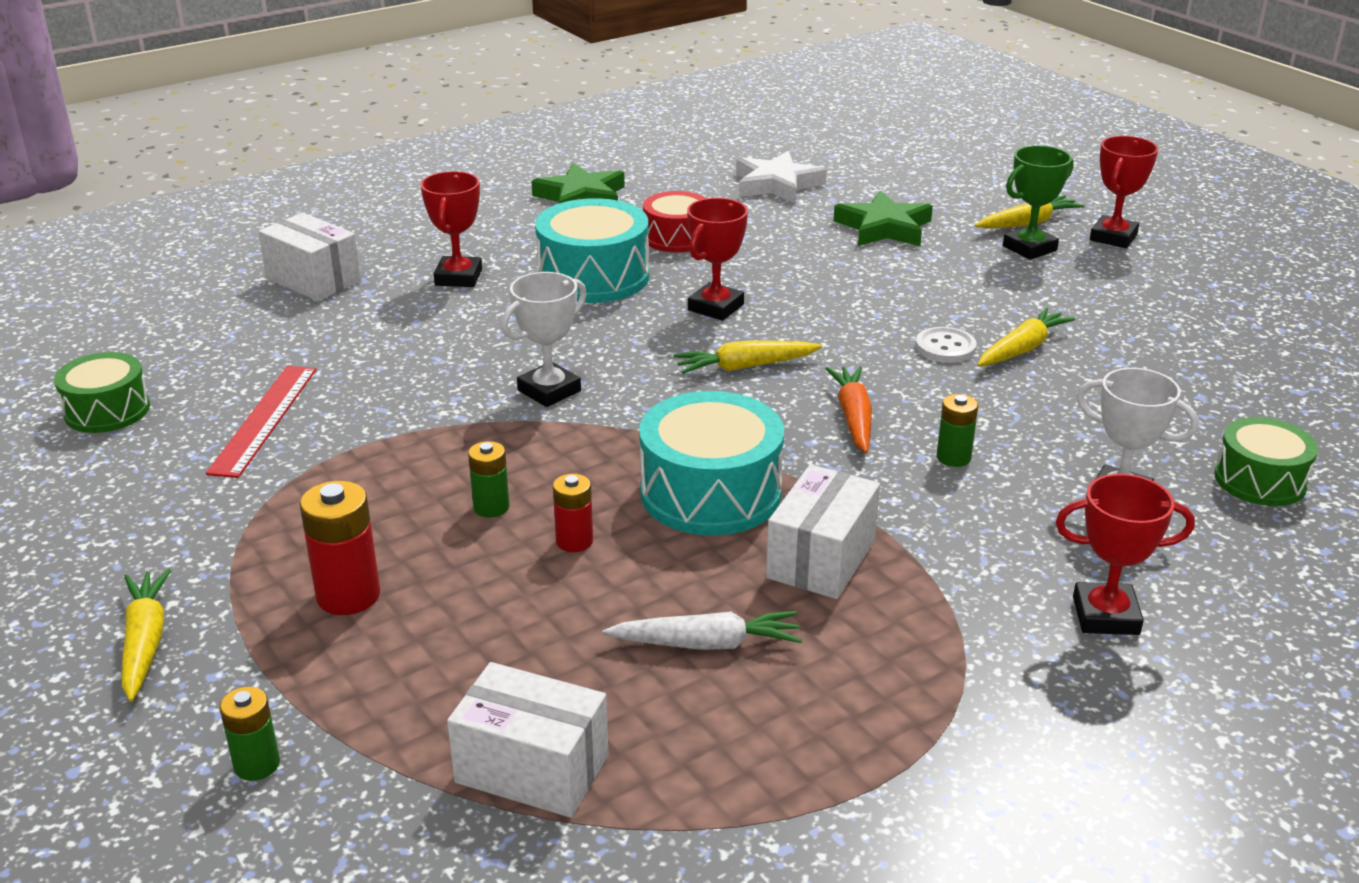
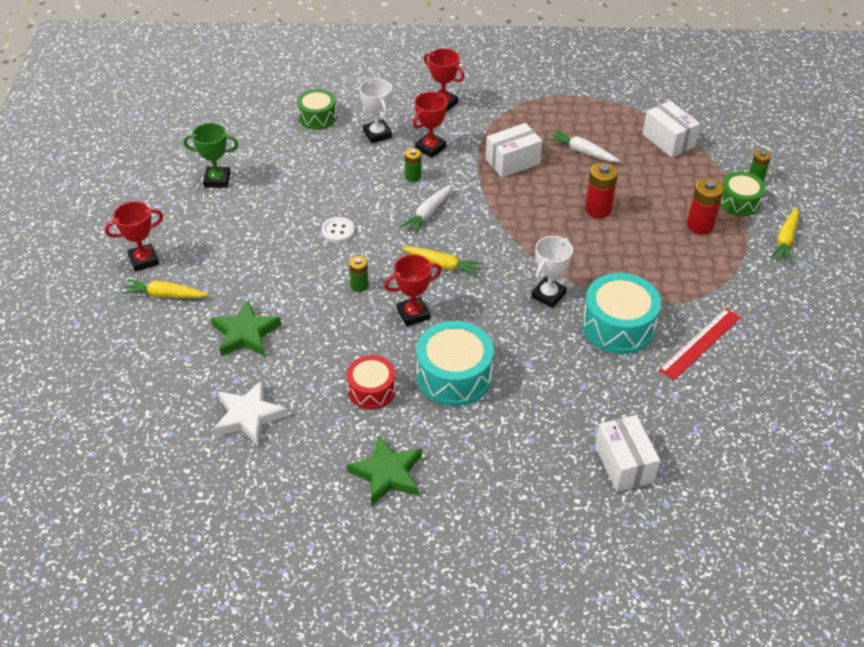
camera: 145 degrees left, 15 degrees up
(107, 410) = (782, 391): green drum -> green drum (739, 202)
(458, 277) = (533, 418): red trophy -> red trophy (430, 148)
(491, 507) = (620, 240): green battery -> green battery (359, 285)
(549, 391) = (548, 295): white trophy -> white trophy turned 45 degrees counterclockwise
(574, 541) = (598, 209): red battery -> red battery, size x1.62
(710, 493) = (526, 206): turquoise drum -> turquoise drum (618, 326)
(853, 417) = (428, 213): orange carrot -> white carrot
(1022, 349) = (306, 213): yellow carrot -> none
(1029, 248) = (198, 274): green trophy -> green trophy (217, 180)

